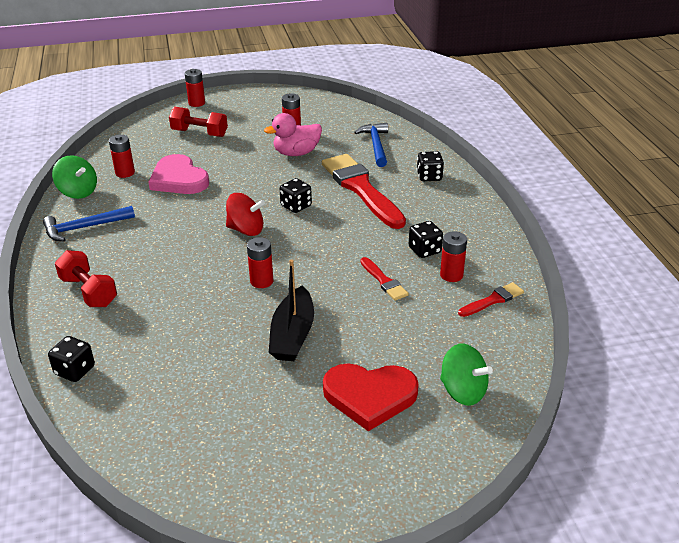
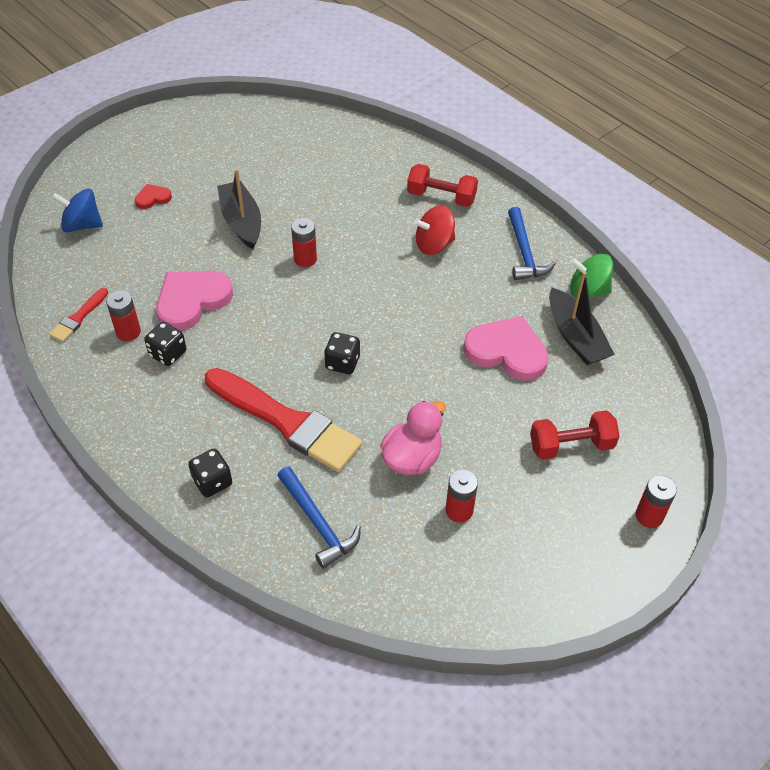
camera: 150 degrees right, 15 degrees up
(75, 370) = (380, 143): black dice -> none
(84, 228) = (524, 252): blue hammer -> blue hammer turned 135 degrees clockwise
(125, 173) = (575, 337): red battery -> black boat
(246, 230) = (368, 310): red spinning top -> red spinning top (434, 245)
(370, 396) = (153, 198): red heart -> red heart, size x0.48
(384, 281) = (192, 301): red brush -> pink heart
(463, 391) = (82, 225): green spinning top -> blue spinning top

